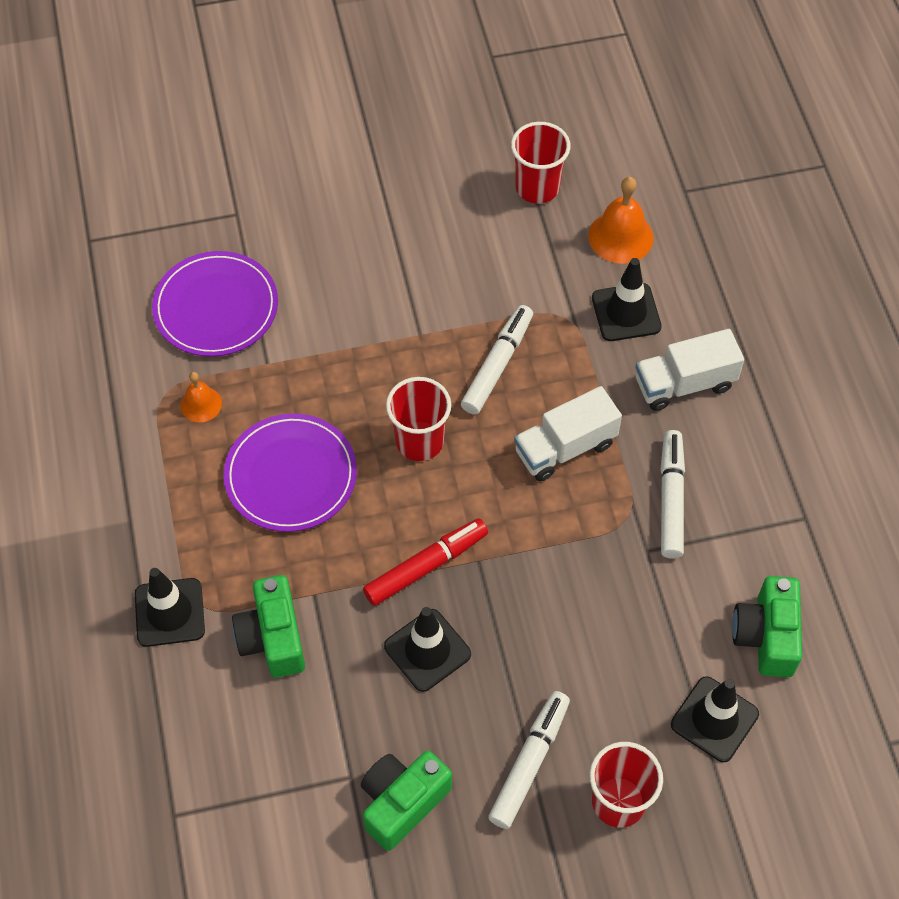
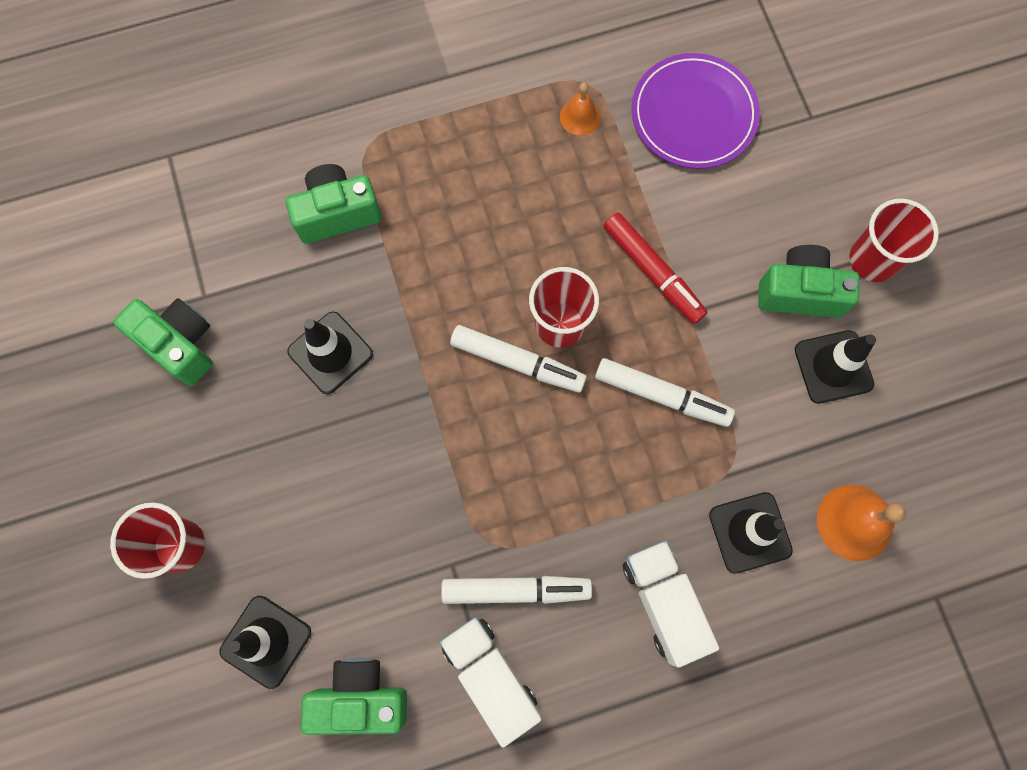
camera: 85 degrees right, 15 degrees up
(169, 612) = (358, 123): black traffic cone -> black traffic cone (833, 367)
(291, 475) = (509, 207): purple plate -> none
(410, 247) = (799, 292): none -> green camera
(426, 566) = (419, 344): red marker -> red marker (653, 272)
(530, 763) = (218, 457): white marker -> white marker (517, 362)
(537, 187) = (907, 423): red cup -> red cup (872, 260)
(565, 448) = (567, 473): white truck -> white truck (490, 676)

